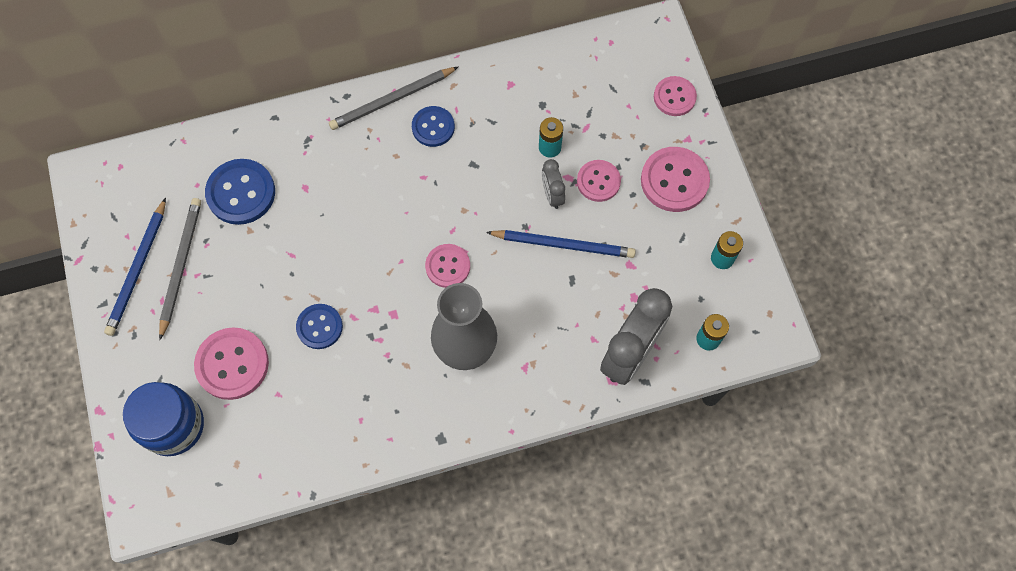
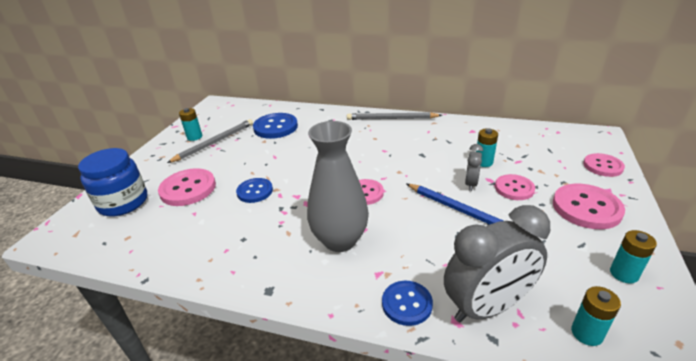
camera: 35 degrees right, 35 degrees down
(138, 269) = (194, 137): blue pencil -> turquoise battery
(433, 127) = (407, 134): blue button -> blue button (407, 304)

